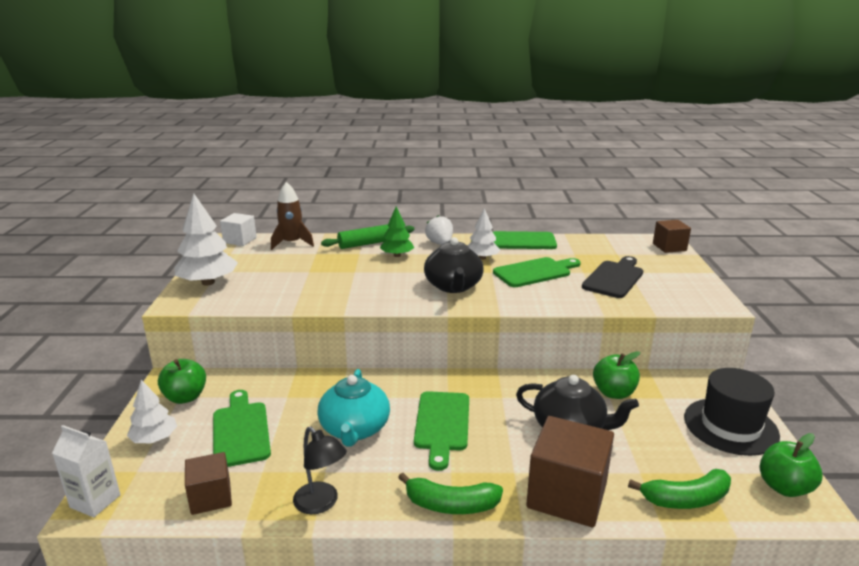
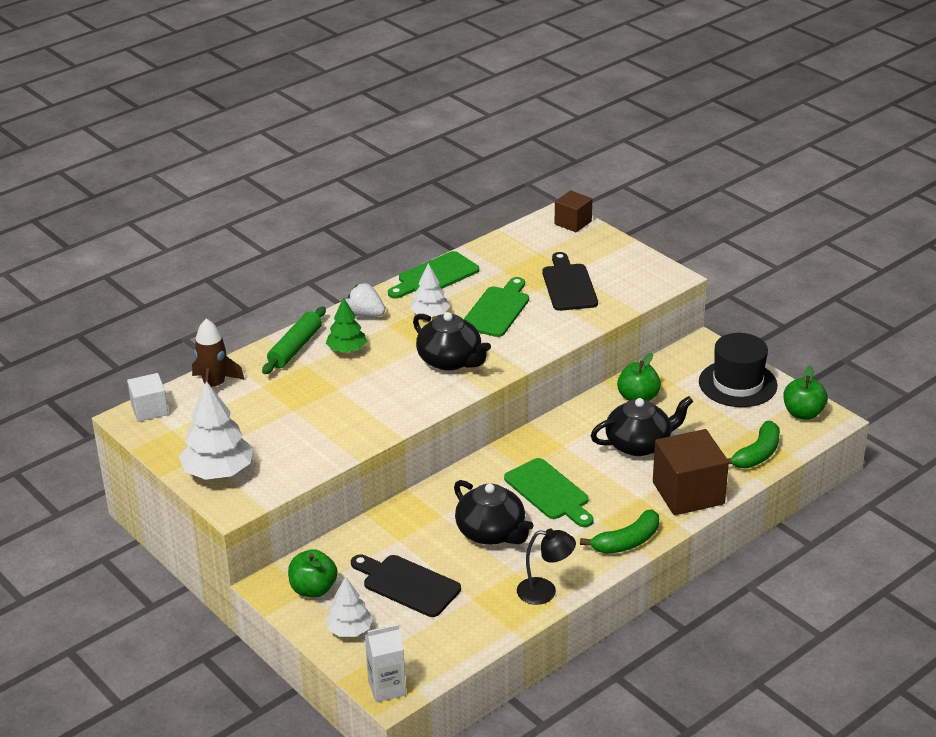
camera: 40 degrees left, 10 degrees up
(211, 497) = (465, 634): brown cube -> none
(241, 431) = (407, 584): green cutting board -> black cutting board
(354, 429) = (491, 532): turquoise teapot -> black teapot

